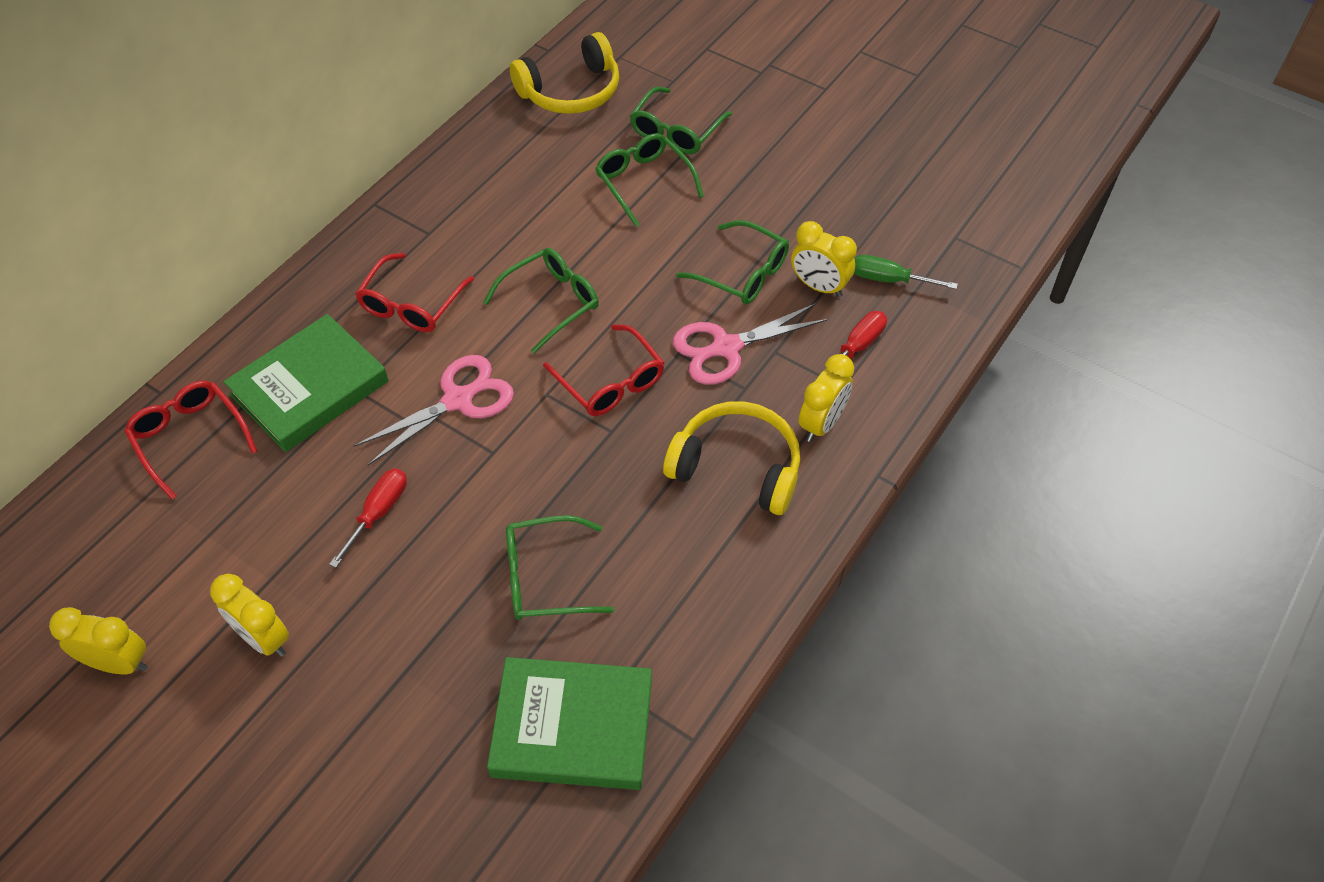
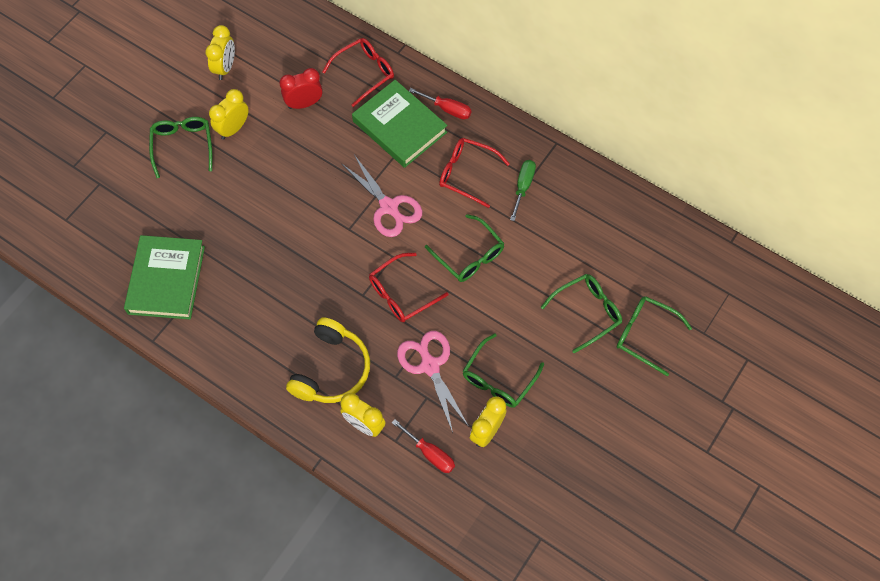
camera: 90 degrees right, 10 degrees up
(233, 526) = (304, 104): none -> red clock
(378, 513) = (308, 173): red screwdriver -> red screwdriver (447, 109)
(546, 577) = (259, 262): green glasses -> green glasses (183, 146)
(571, 91) = (683, 260): yellow headphones -> none
(889, 279) = (494, 482): green screwdriver -> green screwdriver (523, 187)

